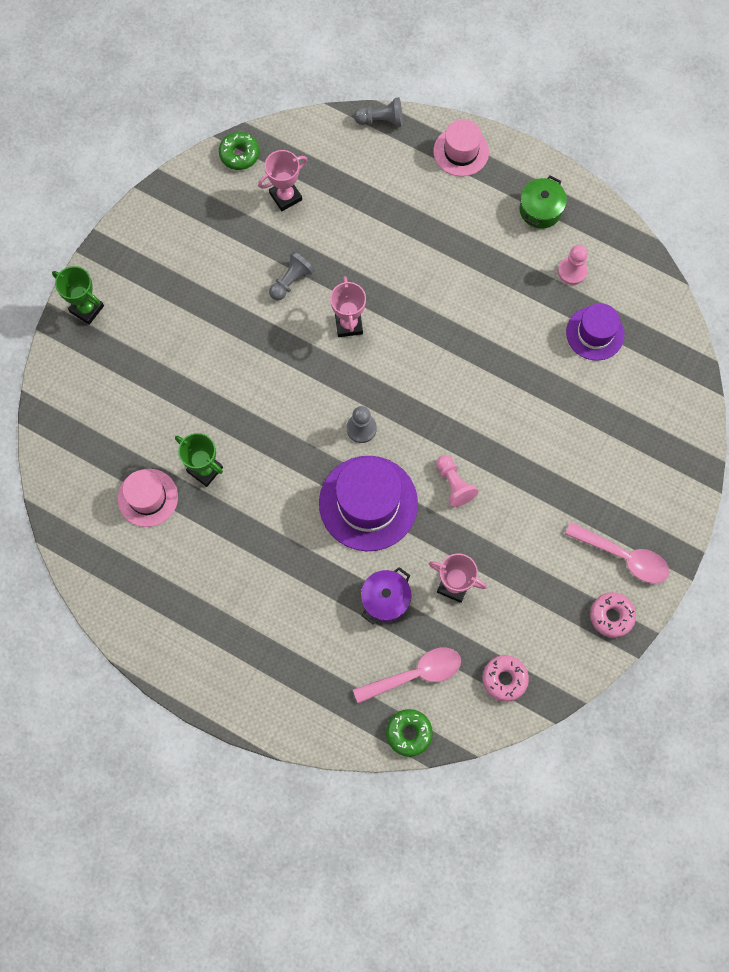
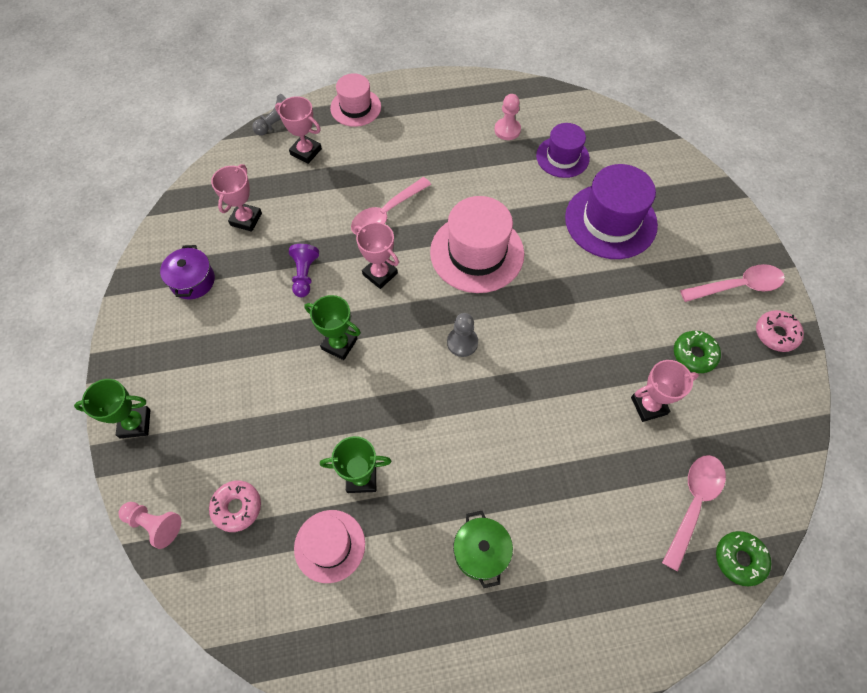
camera: 40 degrees left, 10 degrees down
(239, 154) = (180, 214): green donut -> green donut (694, 355)
(271, 358) = (339, 344): none -> green trophy
(291, 281) = (304, 275): grey pawn -> purple pawn
(368, 503) = (522, 395): purple hat -> purple hat (610, 221)
(382, 166) = (306, 152): none -> pink trophy
(385, 599) = (610, 461): purple pot -> purple pot (193, 281)
(398, 275) = (386, 214): none -> pink spoon
(440, 364) = (477, 253): none -> pink hat
(454, 484) = (572, 329): pink pawn -> pink pawn (154, 524)
(504, 679) = (759, 446): pink donut -> pink donut (237, 507)
(540, 210) = (447, 107): green pot -> green pot (481, 552)

